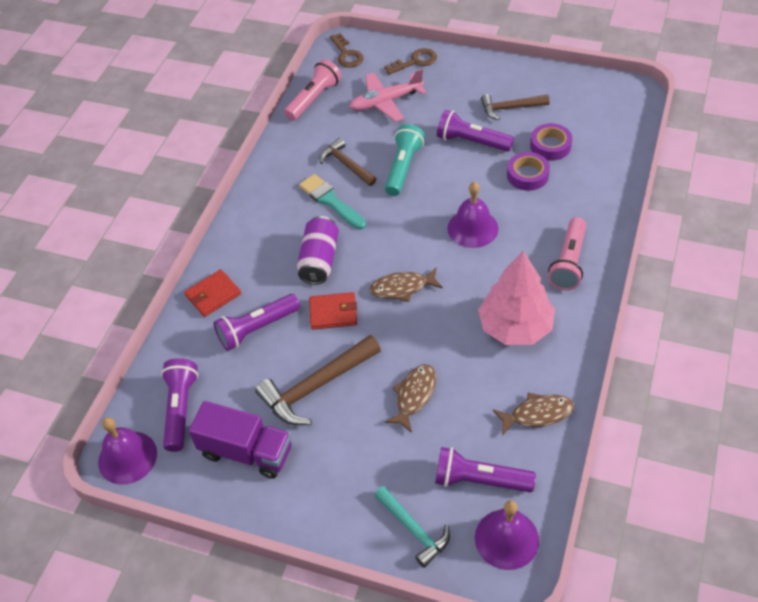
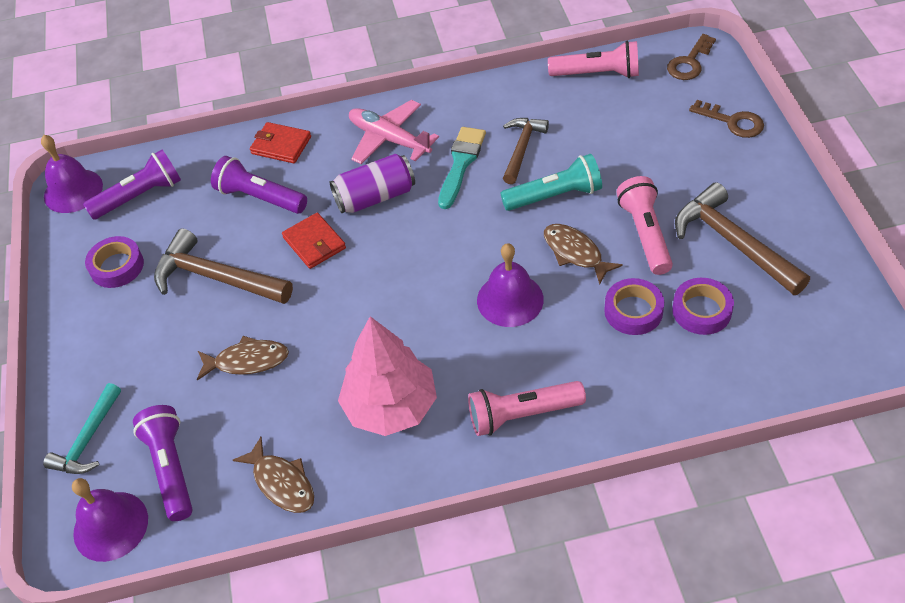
camera: 60 degrees right, 0 degrees up
(246, 451) = (117, 266): purple truck -> purple tape
(385, 102) = (643, 131): pink plane -> pink plane (389, 139)
(402, 288) = (382, 281): brown fish -> brown fish (575, 253)
(471, 141) = (645, 234): purple flashlight -> pink flashlight
(510, 108) = (732, 242): brown hammer -> brown hammer, size x1.57

